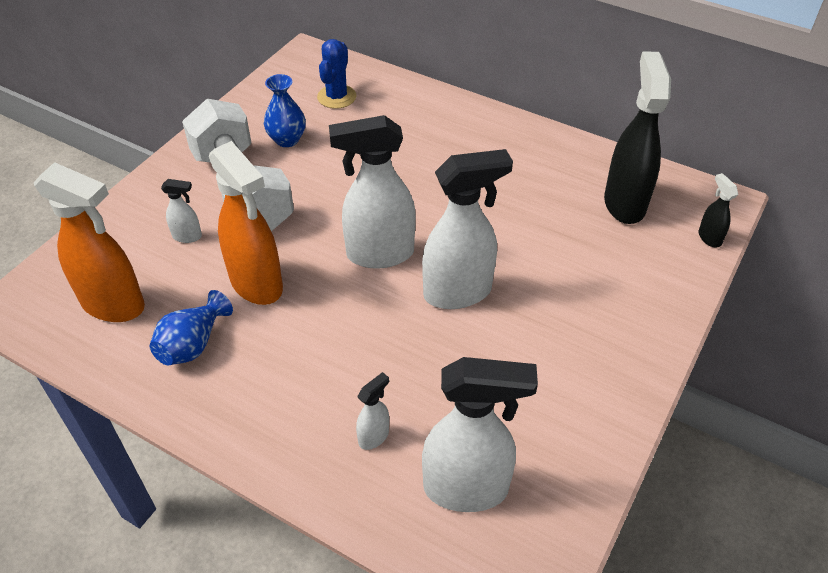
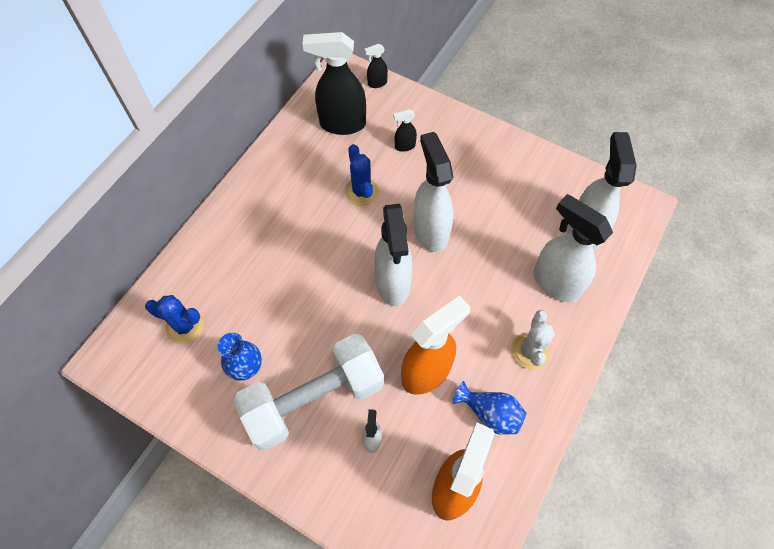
camera: 90 degrees left, 15 degrees up
(269, 394) = (530, 351): none -> white cactus
(374, 436) = (555, 283): white spray bottle -> white spray bottle, size x2.22
(516, 224) = (362, 191): none -> blue cactus
(599, 267) = (404, 146): none -> black spray bottle

